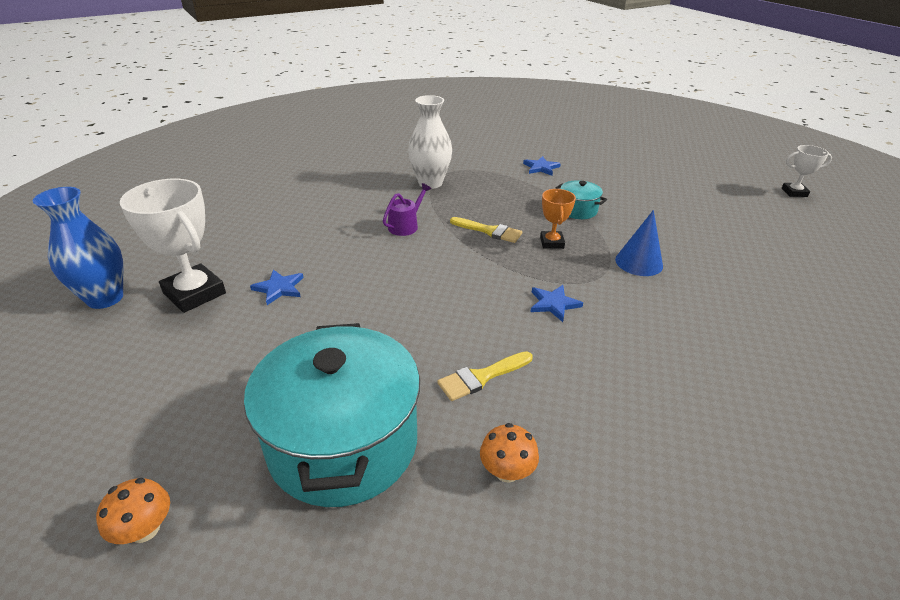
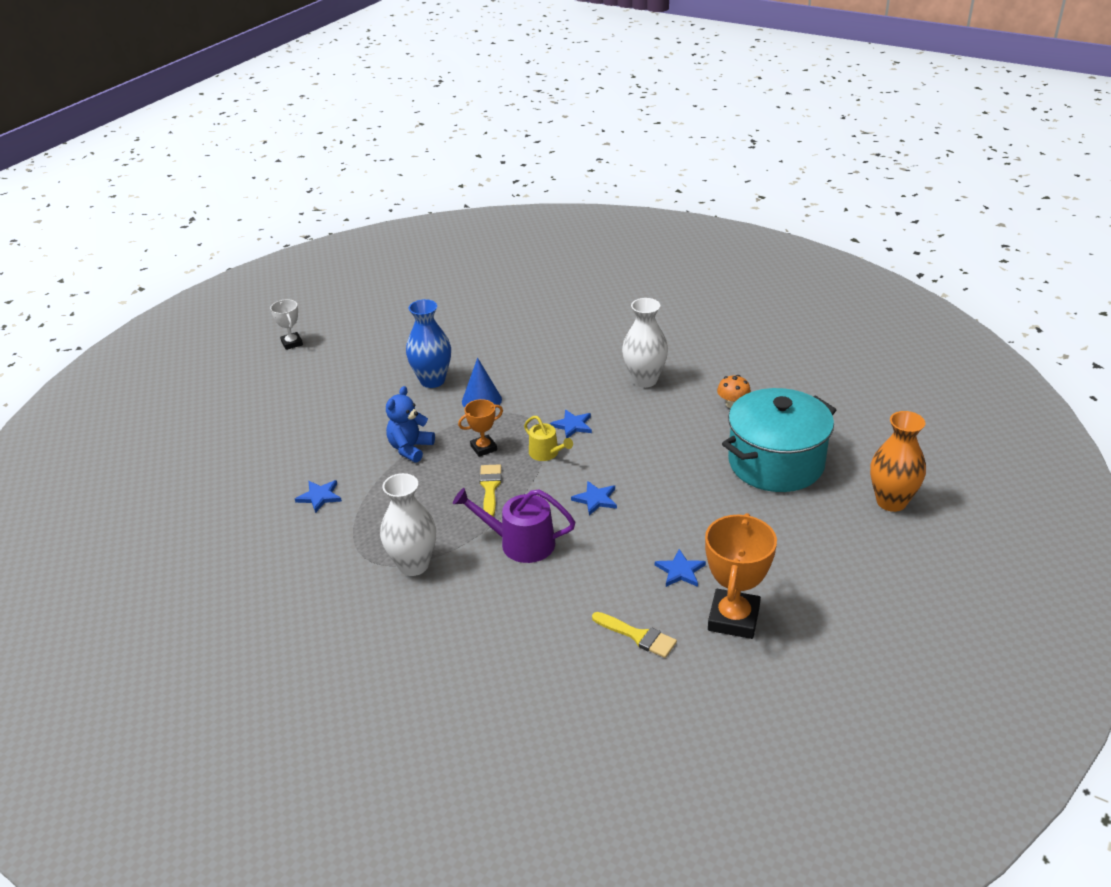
camera: 115 degrees left, 0 degrees up
(105, 298) = (794, 673): blue vase -> blue vase (432, 380)
(145, 529) = (891, 502): orange mushroom -> orange vase
(194, 293) = (733, 618): white trophy -> orange trophy
(405, 226) = (520, 543): purple watering can -> purple watering can, size x1.62
(420, 277) = (596, 499): none -> blue star
(481, 377) = (675, 433): yellow brush -> yellow brush (637, 636)
(516, 273) = (546, 453): none -> yellow watering can
(577, 210) = (410, 448): turquoise pot -> blue teddy bear
(623, 400) = (644, 380): none -> white vase

